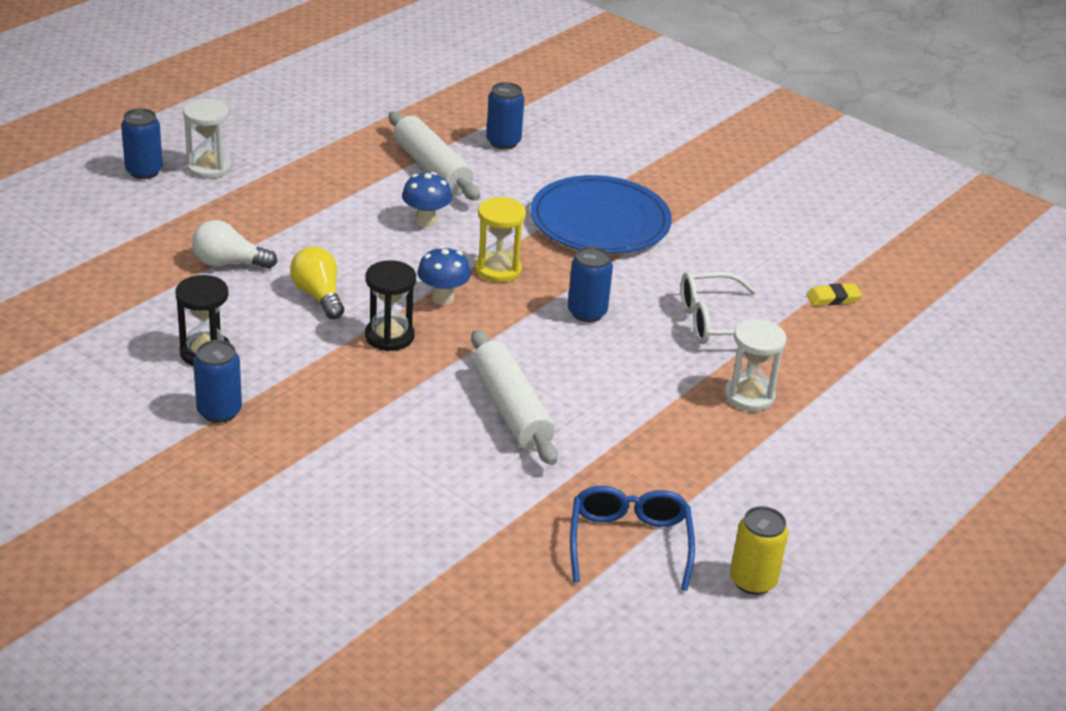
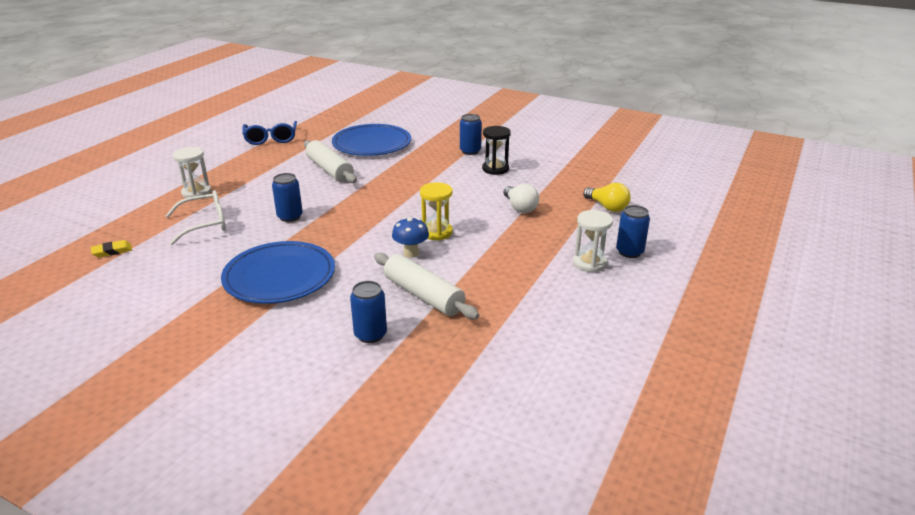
camera: 170 degrees right, 5 degrees down
(228, 263) = (520, 207): white light bulb -> white light bulb turned 75 degrees clockwise
(318, 295) = (455, 200): yellow light bulb -> yellow light bulb (607, 207)
(389, 336) = (405, 188): black hourglass -> none
(410, 478) = (372, 144): none -> blue plate
(443, 298) = (382, 210): blue mushroom -> none
(498, 269) = (351, 231): yellow hourglass -> yellow hourglass (436, 232)
(752, 581) = (218, 136): yellow can -> none

